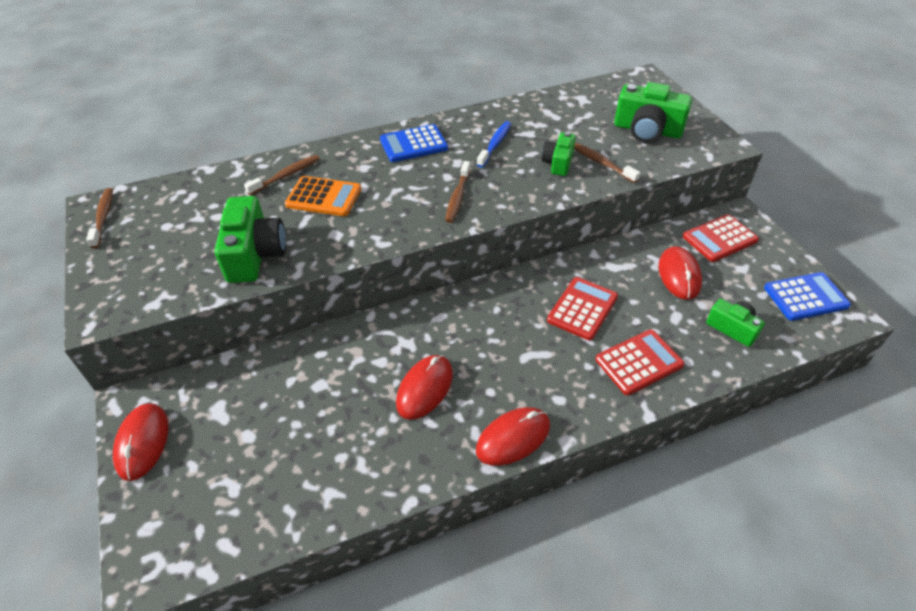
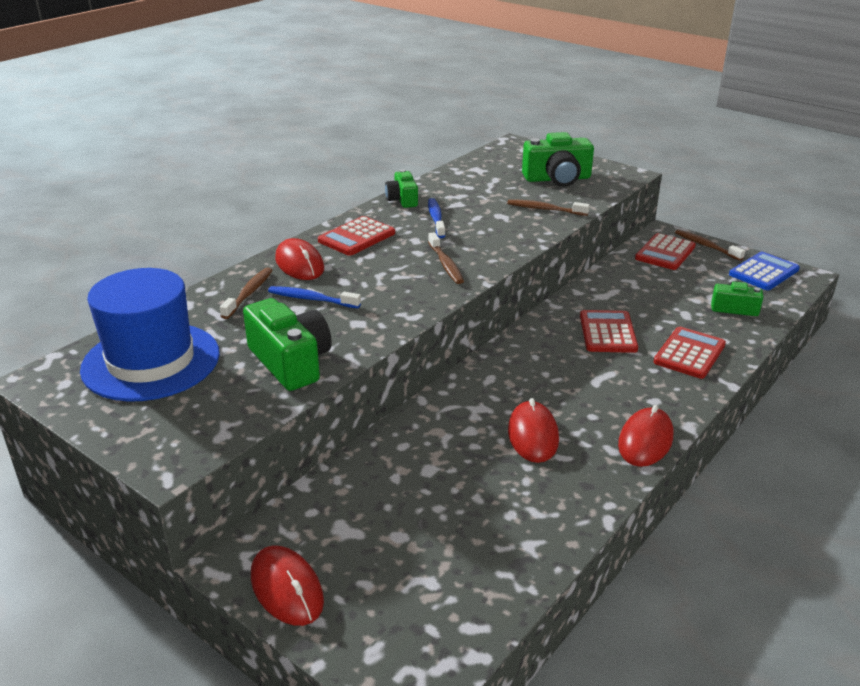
camera: 30 degrees left, 15 degrees down
(103, 217) = (65, 385): brown toothbrush -> brown toothbrush (706, 246)
(169, 216) = (151, 361): none -> blue hat
(324, 197) = (311, 299): orange calculator -> blue toothbrush
(413, 144) = (356, 237): blue calculator -> red calculator
(558, 163) = (508, 218): green camera -> green camera (402, 200)
(679, 275) = (659, 286): red mouse -> red mouse (299, 264)

